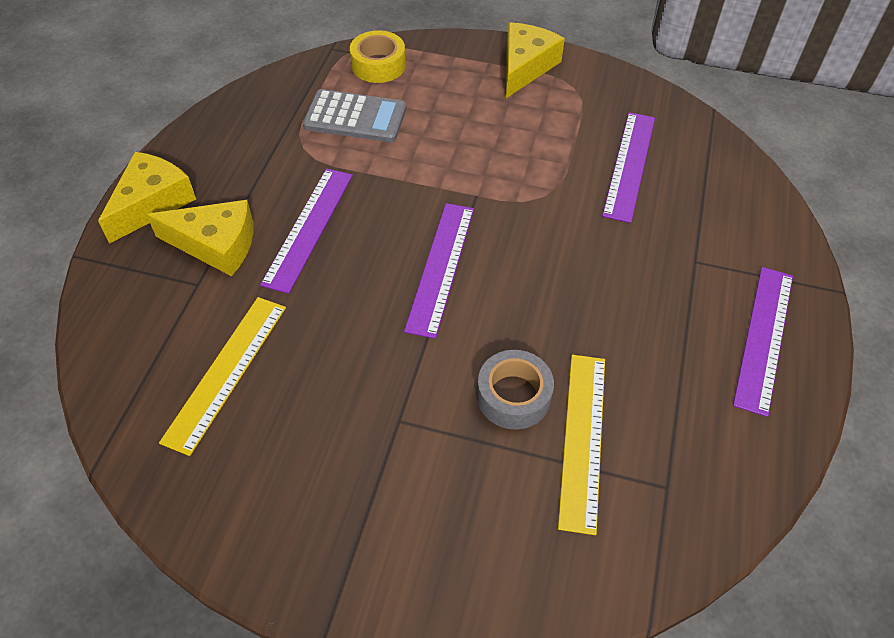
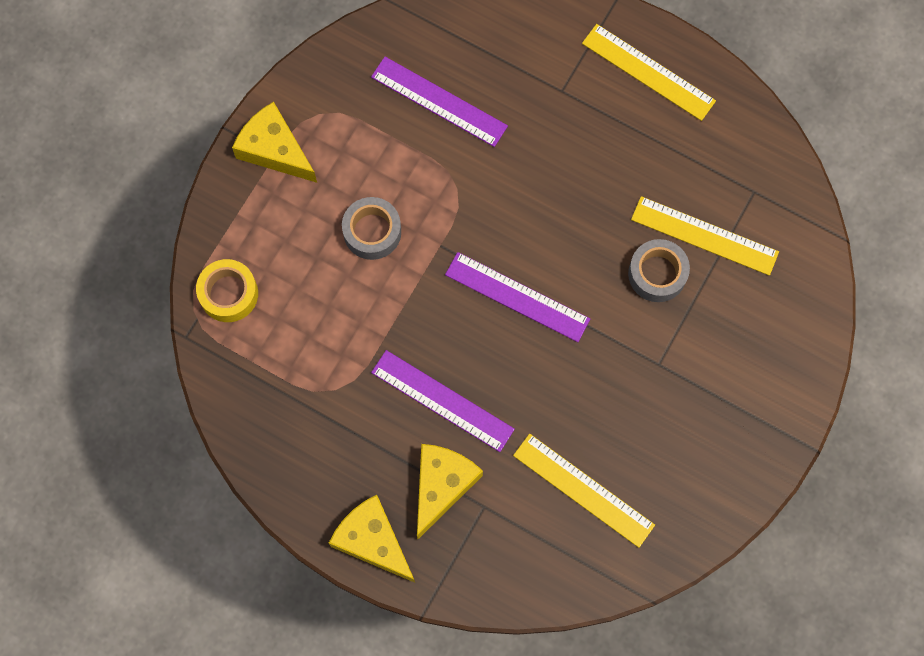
camera: 75 degrees left, 20 degrees up
(355, 117) = (304, 332): grey calculator -> none
(471, 143) = (372, 232): none -> grey tape
(763, 337) = (648, 72): purple ruler -> yellow ruler

